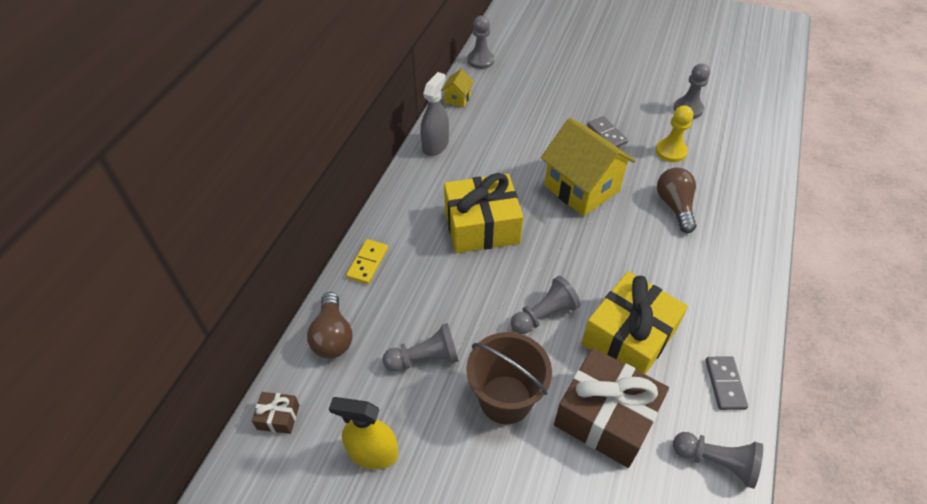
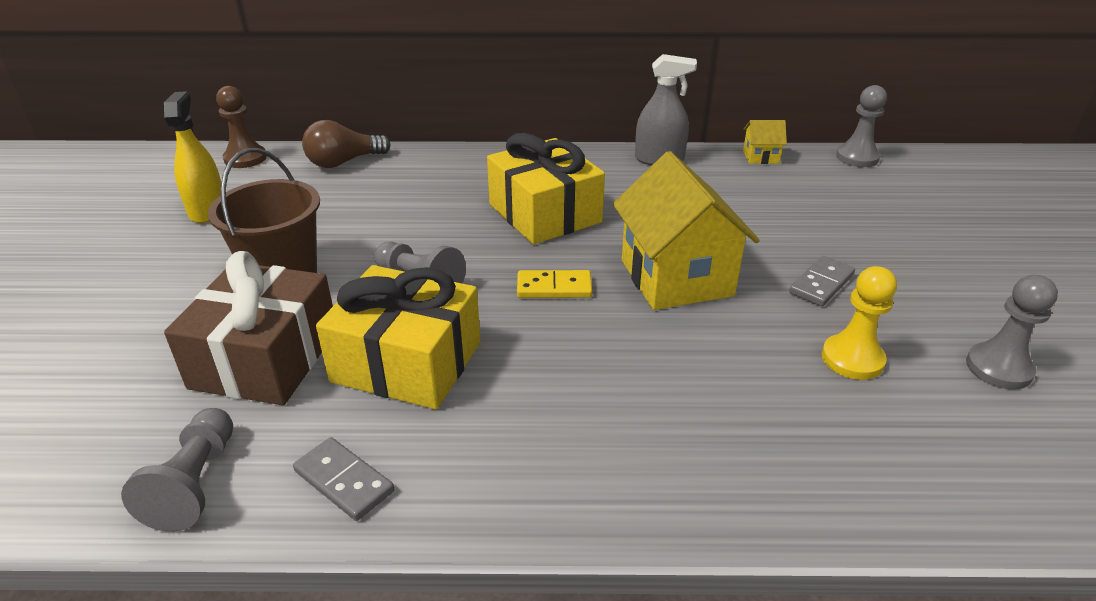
camera: 70 degrees right, 15 degrees down
(278, 417) = (245, 158): brown gift -> brown pawn
(368, 263) = (447, 159): yellow domino -> yellow domino (554, 287)
(425, 358) = (329, 215): grey pawn -> none
(581, 188) = (676, 278): yellow house -> yellow house turned 45 degrees counterclockwise
(674, 206) = (715, 379): brown light bulb -> none
(725, 384) = (344, 481): grey domino -> grey domino turned 60 degrees clockwise

